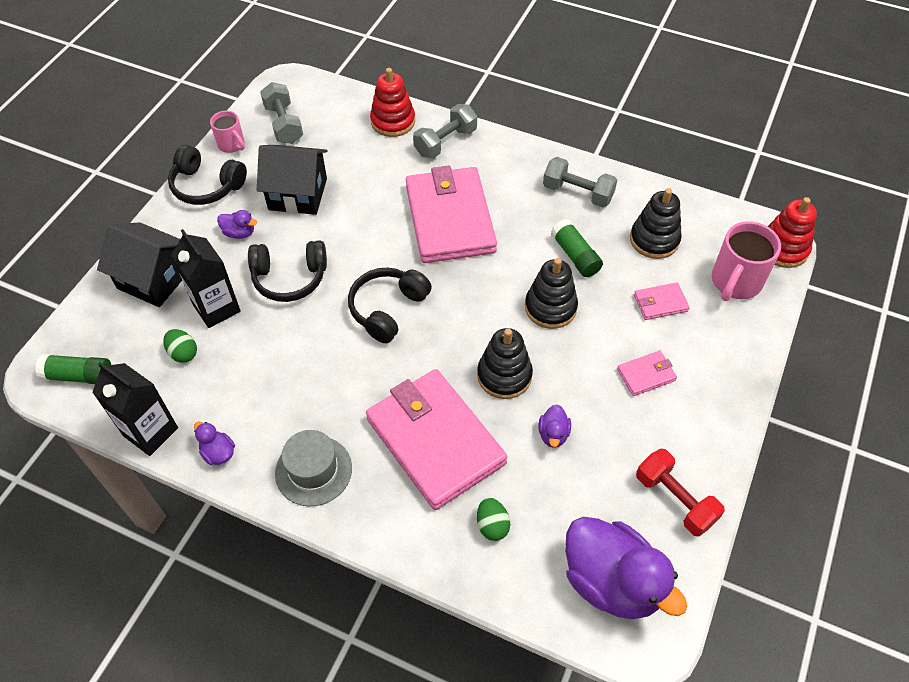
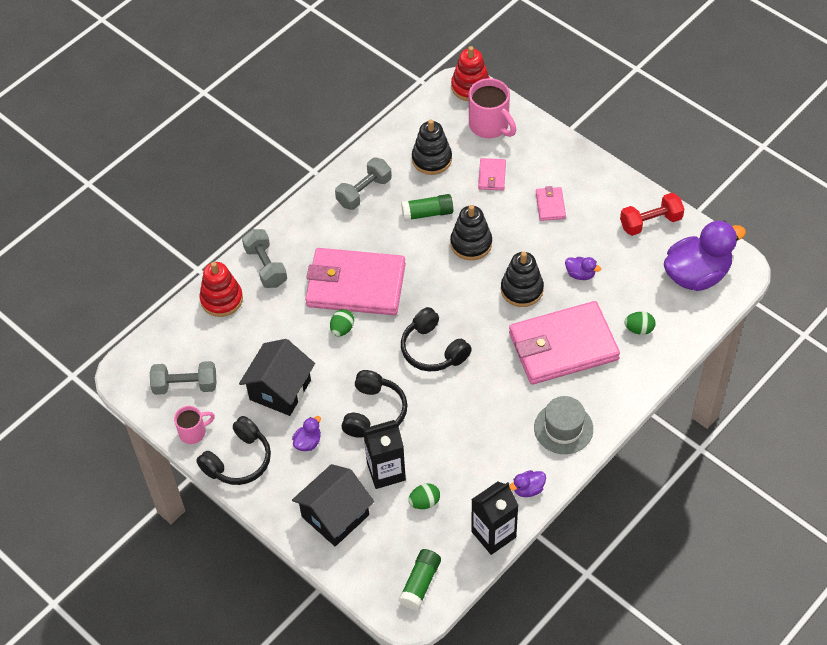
camera: 70 degrees left, 0 degrees up
(389, 223) = (342, 329): none -> green egg

